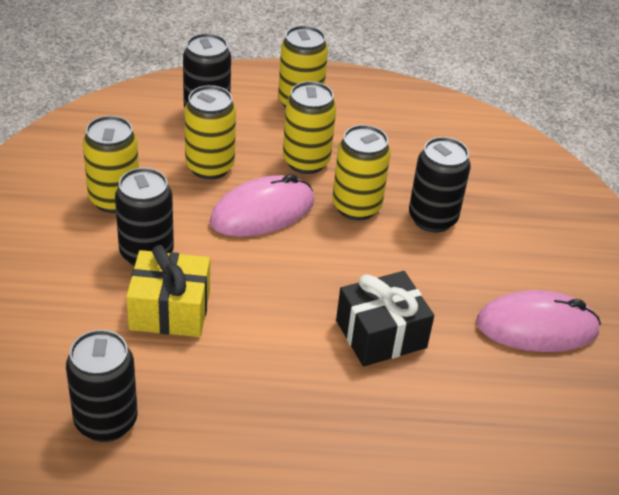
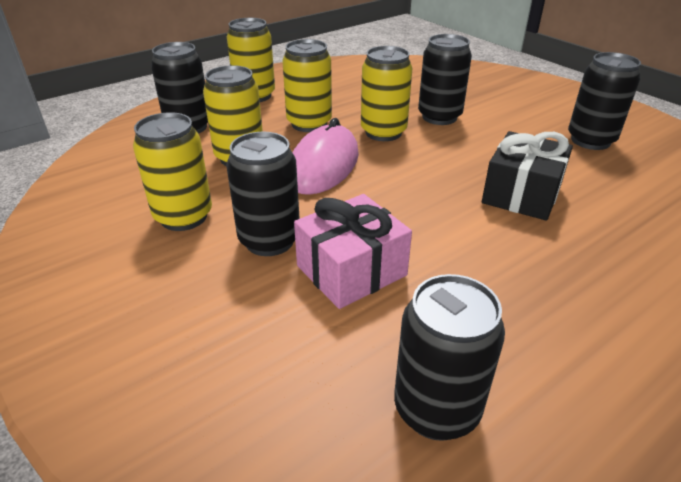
camera: 35 degrees left, 5 degrees down
(170, 310) = (351, 270): yellow gift -> pink gift
(537, 327) = (590, 140): pink mouse -> black can

